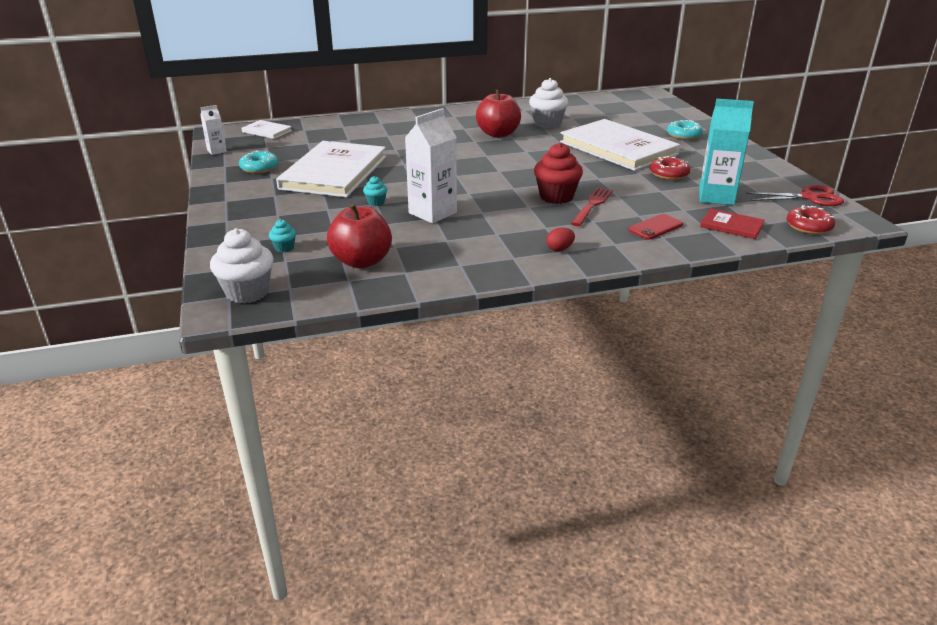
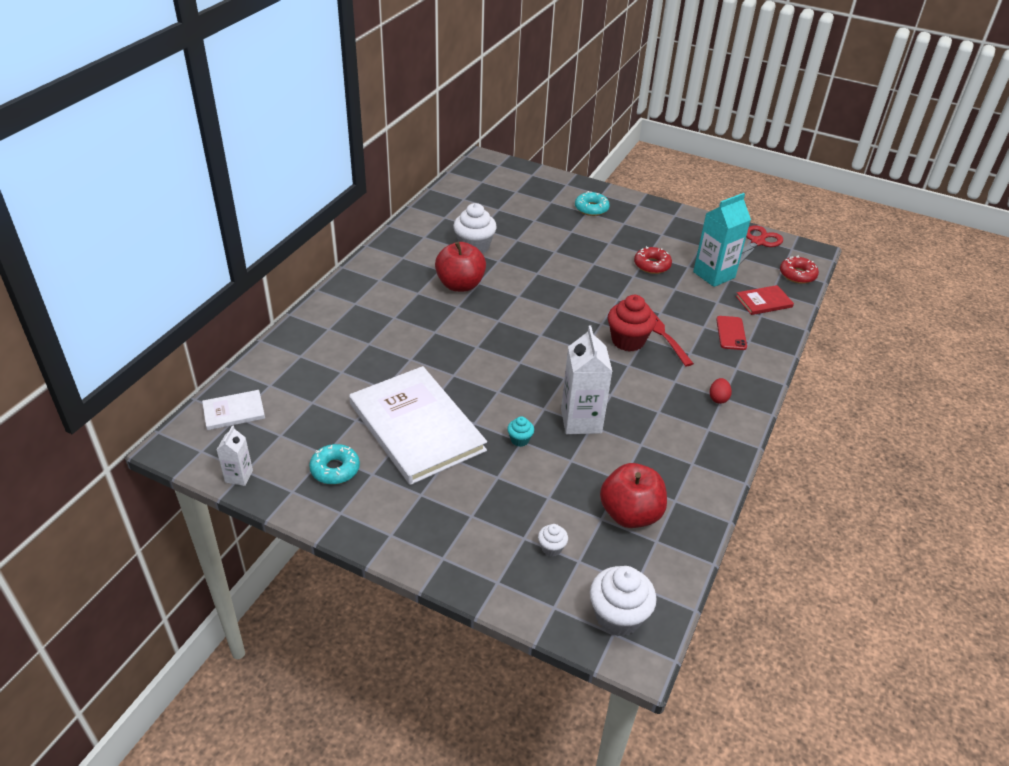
camera: 50 degrees left, 10 degrees up
(284, 248) = (551, 548): turquoise cupcake -> white cupcake
(618, 148) = (575, 252): white book -> none

